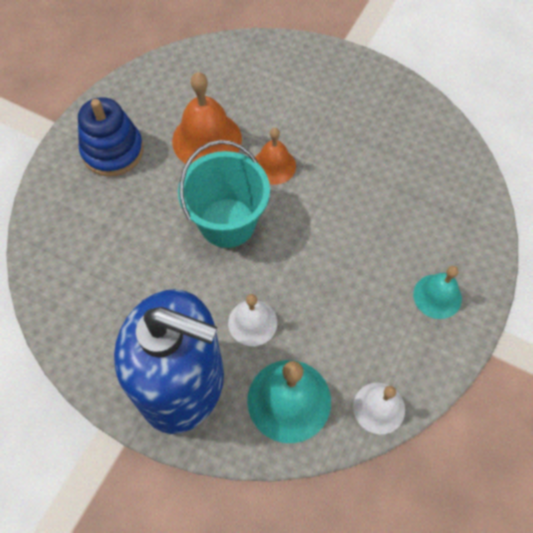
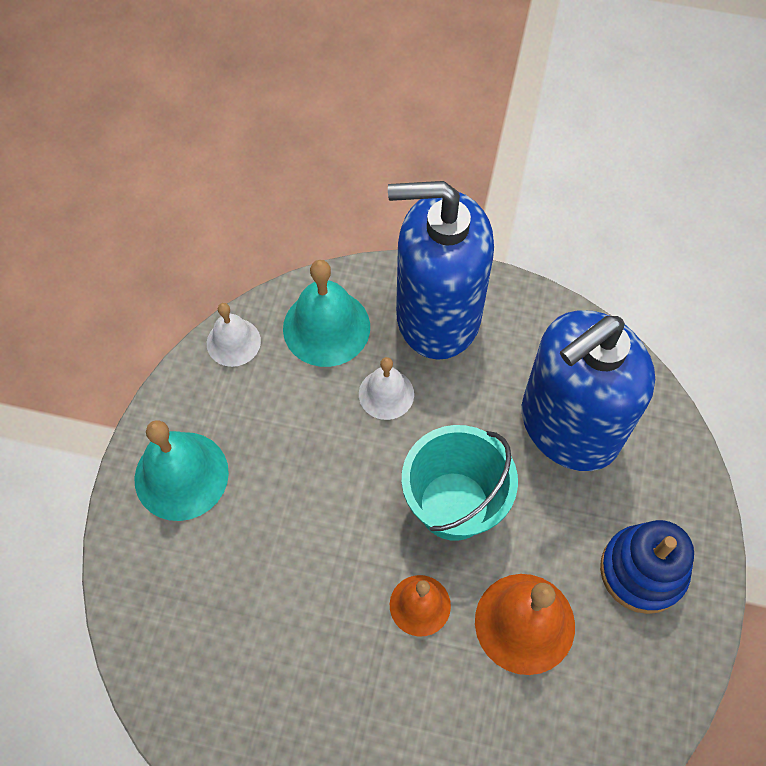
camera: 165 degrees right, 0 degrees up
(114, 259) = (569, 426): none -> blue soap dispenser
(437, 296) = (181, 475): turquoise bell -> turquoise bell, size x1.62

